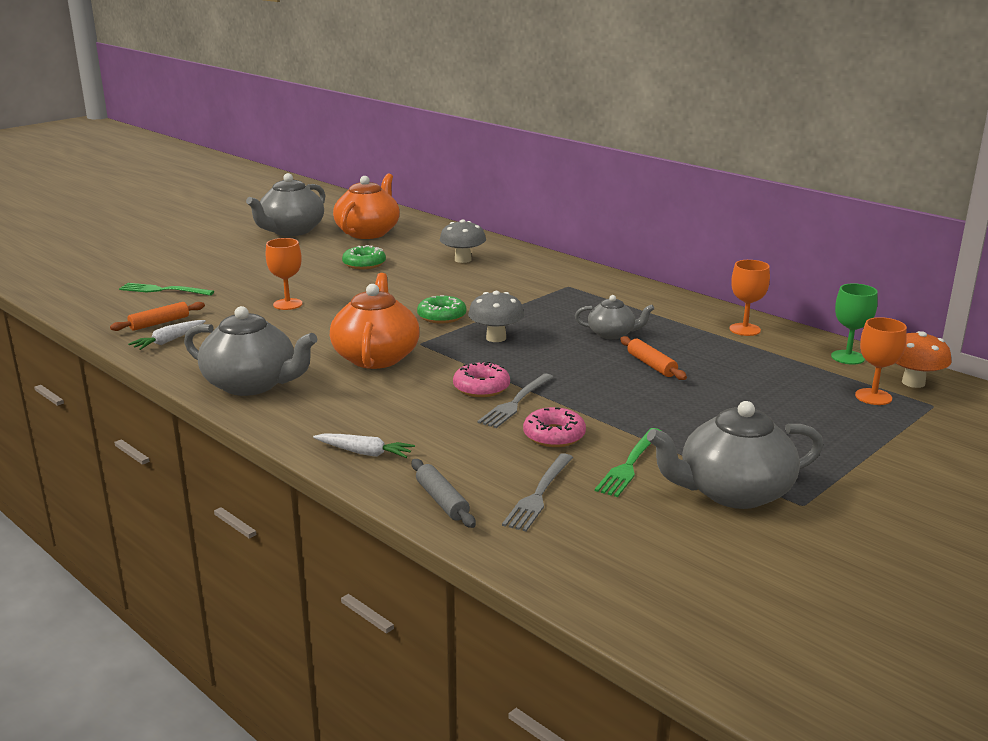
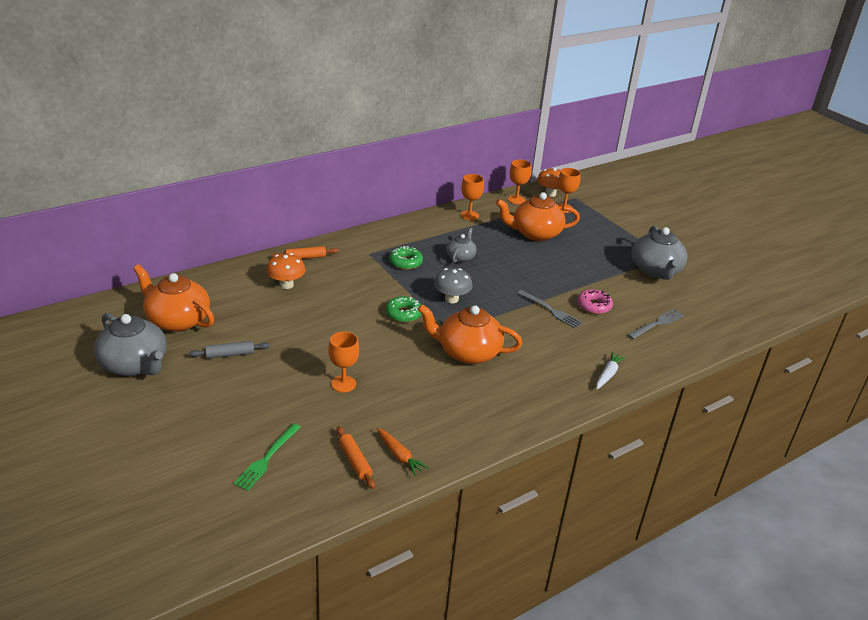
camera: 80 degrees left, 10 degrees up
(169, 341) = (400, 456): white carrot -> orange carrot
(252, 384) = (500, 414): grey teapot -> none
(364, 264) = (265, 333): green donut -> green donut (405, 262)
(442, 501) = (663, 355): grey rolling pin -> grey rolling pin (230, 354)
(463, 260) = (286, 285): grey mushroom -> orange mushroom
(481, 387) = (527, 318): pink donut -> none
(539, 494) = (657, 324): grey fork -> grey fork turned 75 degrees counterclockwise
(629, 464) = (628, 291): green fork -> none
(651, 365) = (510, 256): orange rolling pin -> orange rolling pin (305, 257)
(745, 378) = (535, 233): none -> orange teapot
(847, 357) = (516, 199): green goblet -> orange goblet

